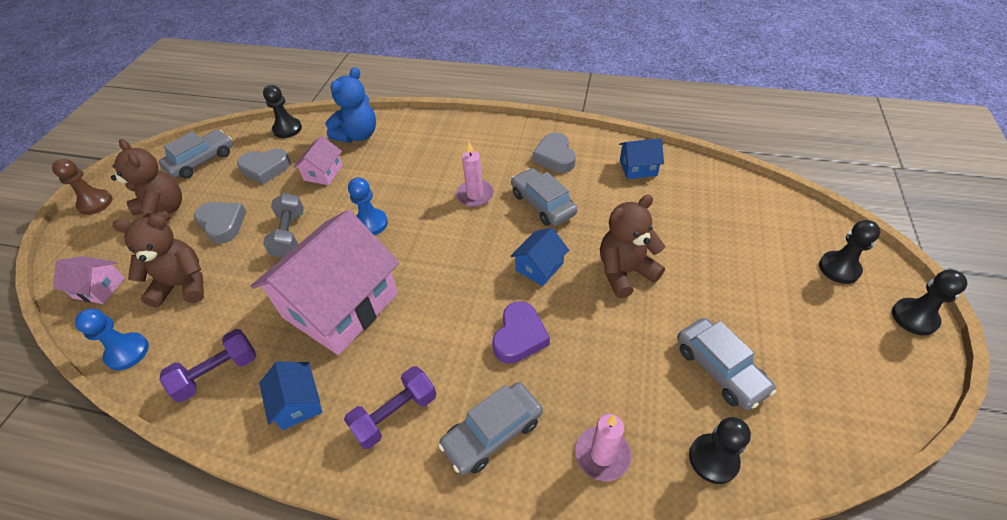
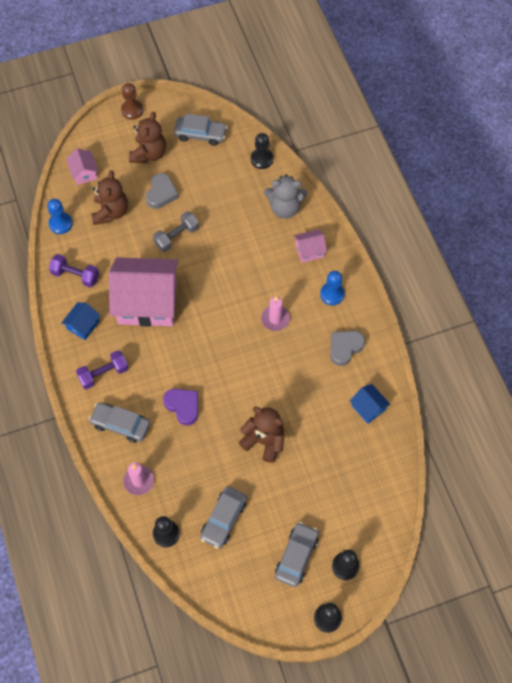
camera: 55 degrees right, 15 degrees up
(183, 285) = (111, 212): brown teddy bear -> brown teddy bear turned 45 degrees clockwise
(265, 169) = (218, 178): grey heart -> none
(323, 173) = (236, 215): pink house -> pink house (309, 250)
(358, 135) = (285, 208): blue teddy bear -> grey teddy bear
(371, 223) = (213, 274): blue pawn -> blue pawn (332, 294)
(395, 414) = (103, 374): purple dumbbell -> purple dumbbell turned 45 degrees counterclockwise
(519, 336) = (183, 406): purple heart -> purple heart turned 120 degrees counterclockwise
(539, 266) = (239, 390): blue house -> none
(543, 204) = (293, 364): grey car -> grey car (296, 556)

